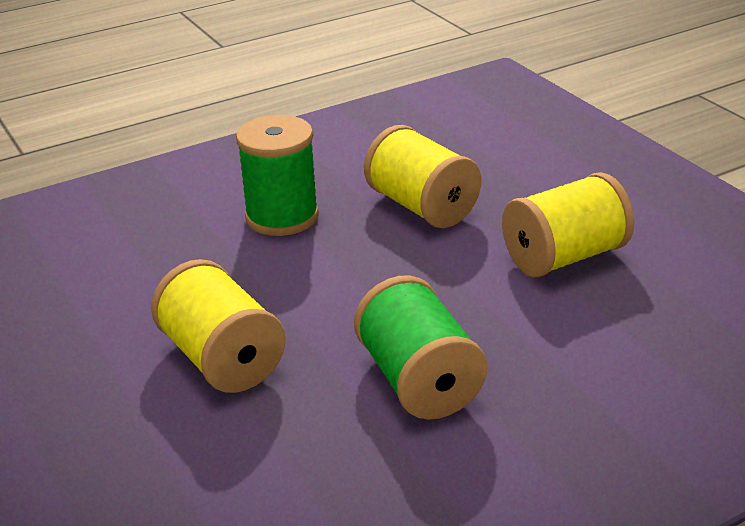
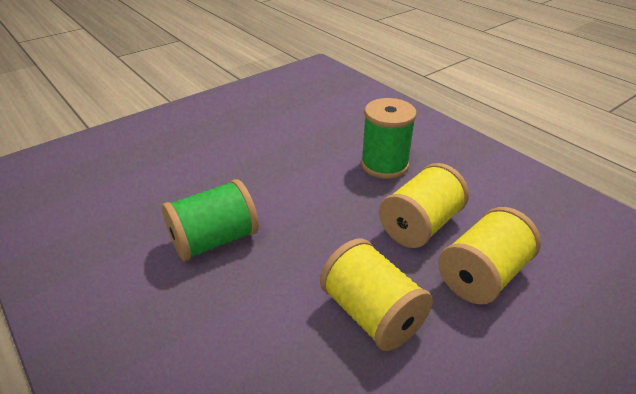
camera: 80 degrees right, 5 degrees up
(222, 359) = (238, 164): yellow spool -> yellow spool (482, 275)

